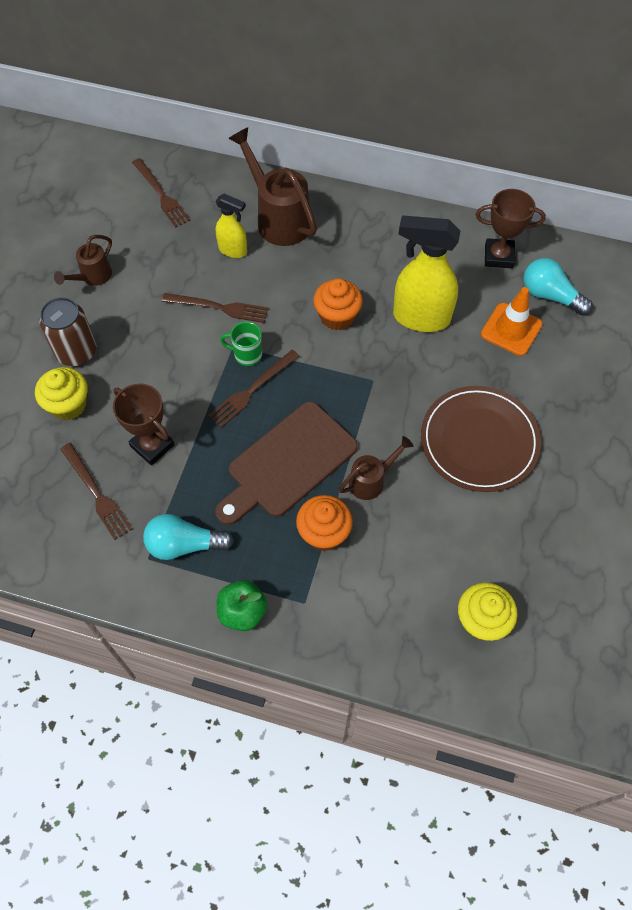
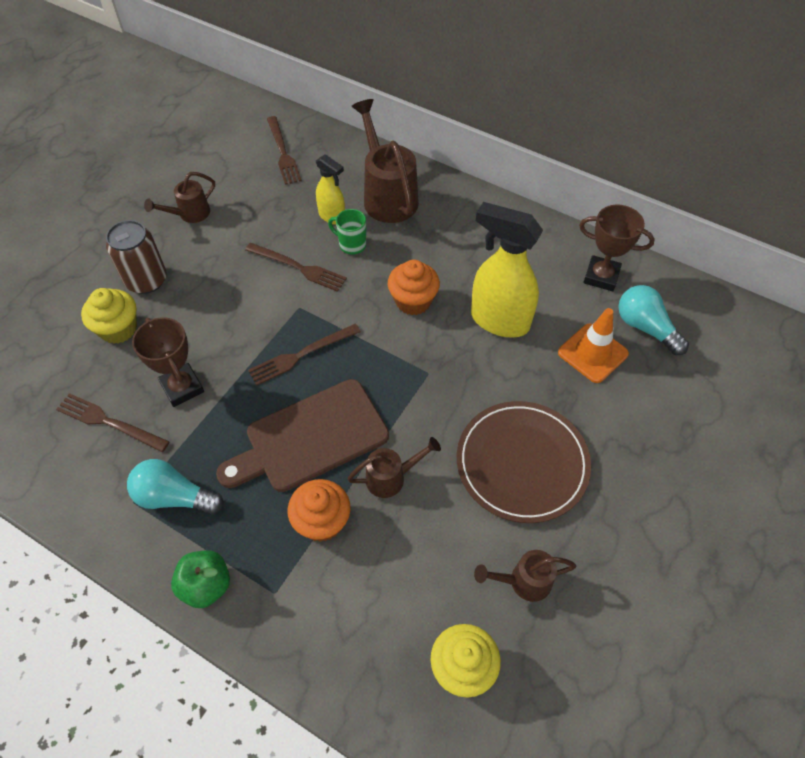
camera: 15 degrees right, 5 degrees down
(96, 493) = (109, 422): brown fork -> brown fork turned 135 degrees clockwise
(247, 355) = (309, 319): green mug -> green mug (351, 244)
(510, 539) = (524, 581): none -> brown watering can

